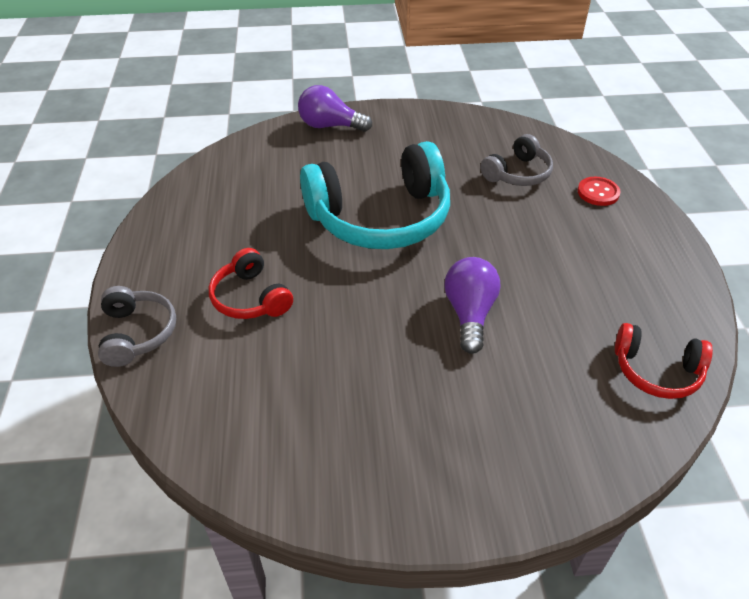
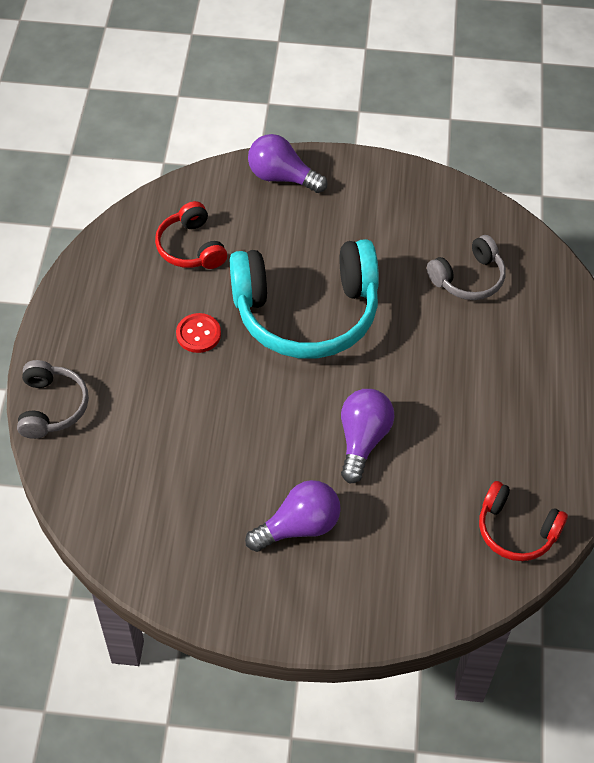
camera: 10 degrees right, 10 degrees up
(250, 298) = (160, 386): red headphones -> red headphones (191, 247)
(430, 406) = (299, 526): none -> purple light bulb
(598, 192) = (545, 318): red button -> red button (198, 334)

